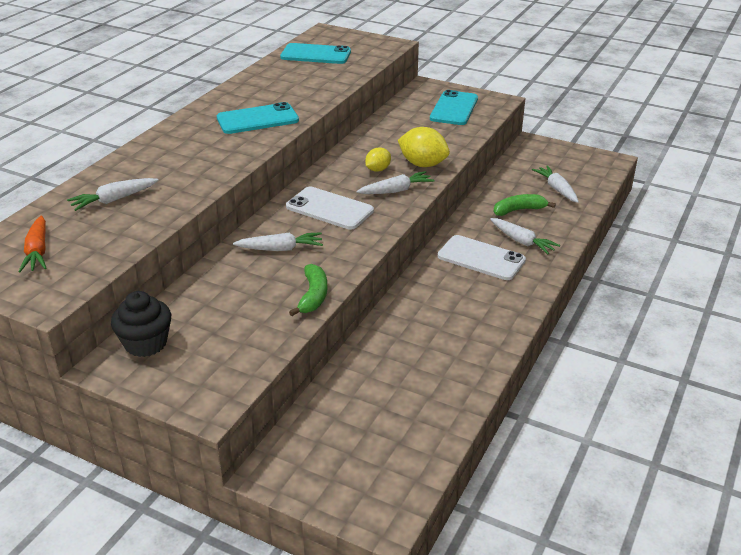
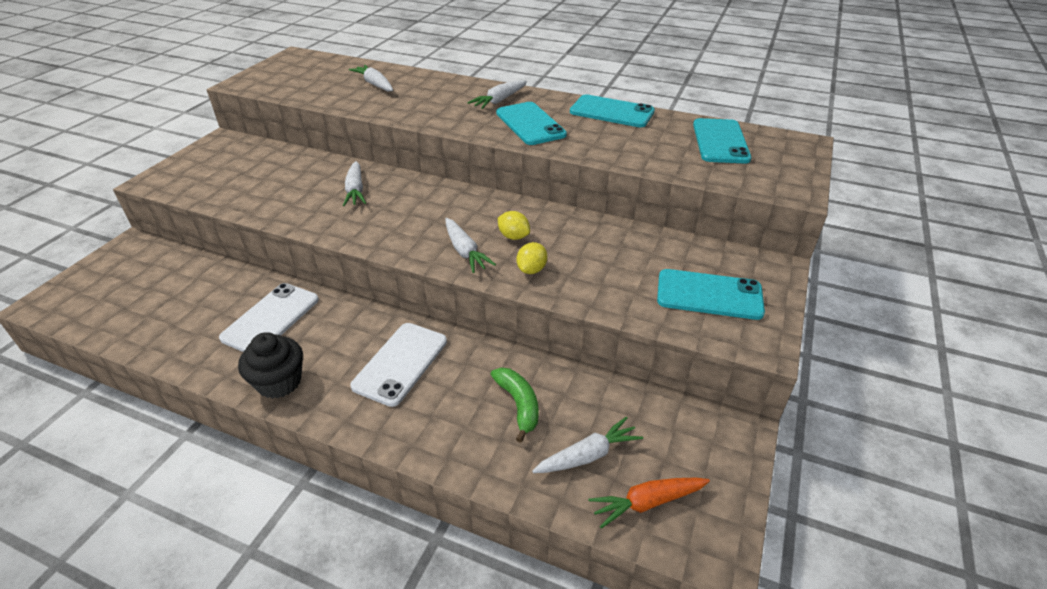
camera: 85 degrees right, 5 degrees up
(38, 251) = (306, 72): orange carrot -> orange carrot (647, 503)
(146, 343) = (240, 149): black cupcake -> black cupcake (279, 382)
(248, 85) = (611, 112): none -> turquoise phone
(313, 296) = (273, 213): green banana -> none
(329, 209) = (426, 211): white phone -> white phone (271, 318)
(423, 164) = (531, 269): yellow lemon -> yellow lemon, size x0.59
(522, 241) = (437, 405): white carrot -> white carrot (499, 101)

